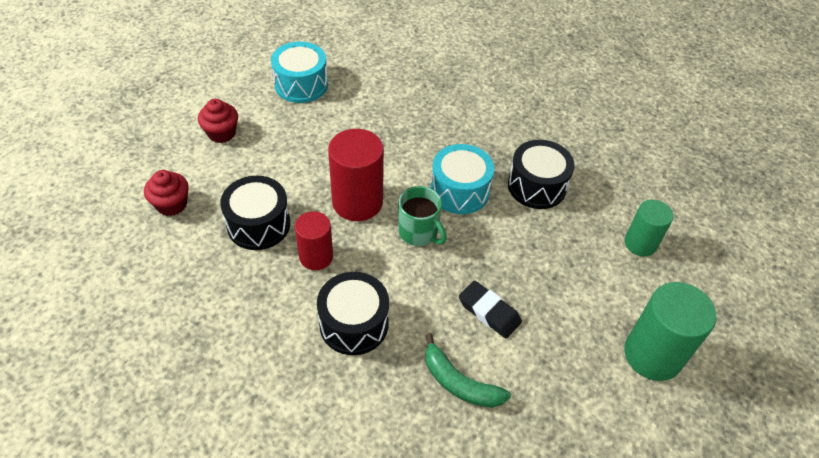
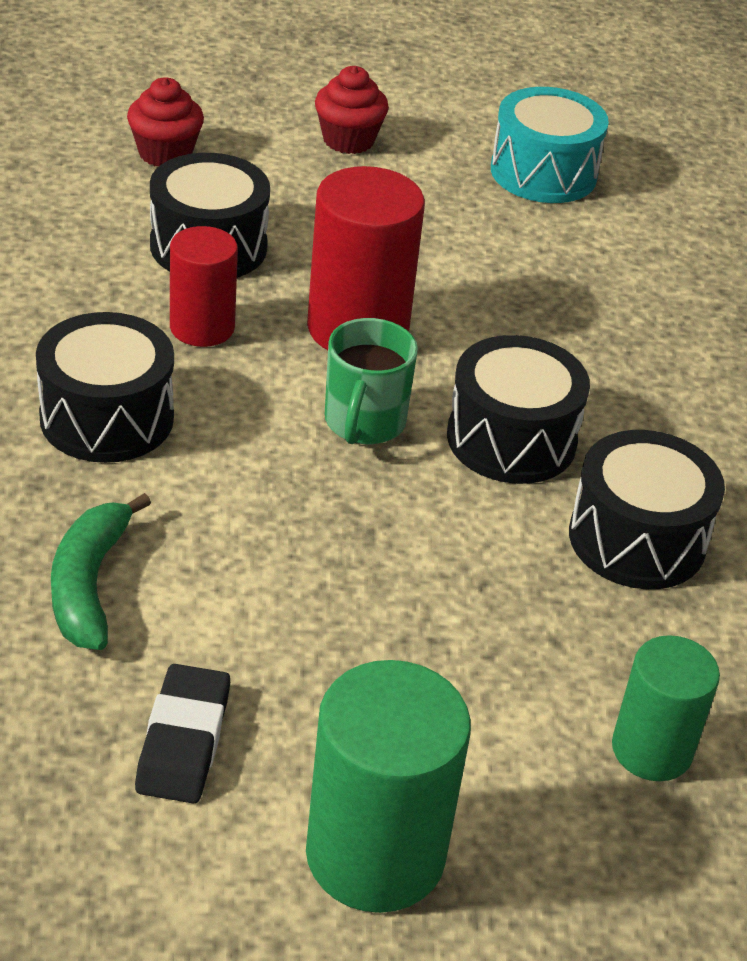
camera: 55 degrees right, 10 degrees down
(459, 191) = (511, 439): turquoise drum -> black drum
(489, 312) = (270, 572): black eraser -> black eraser (183, 740)

